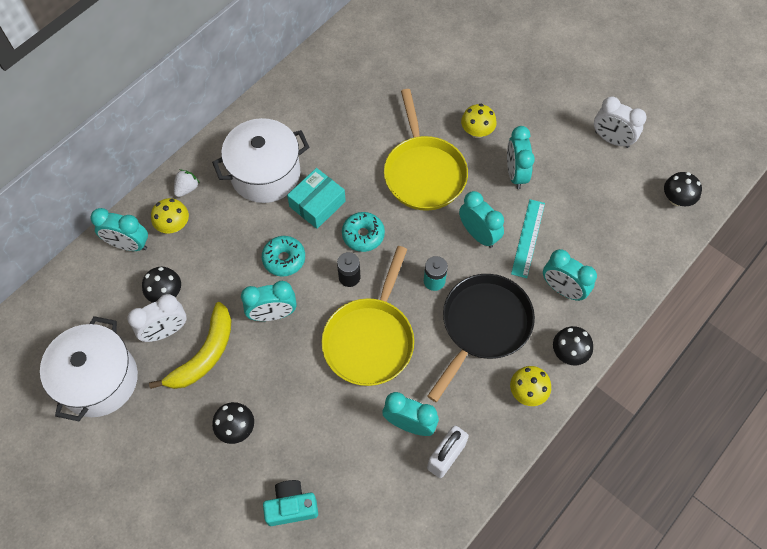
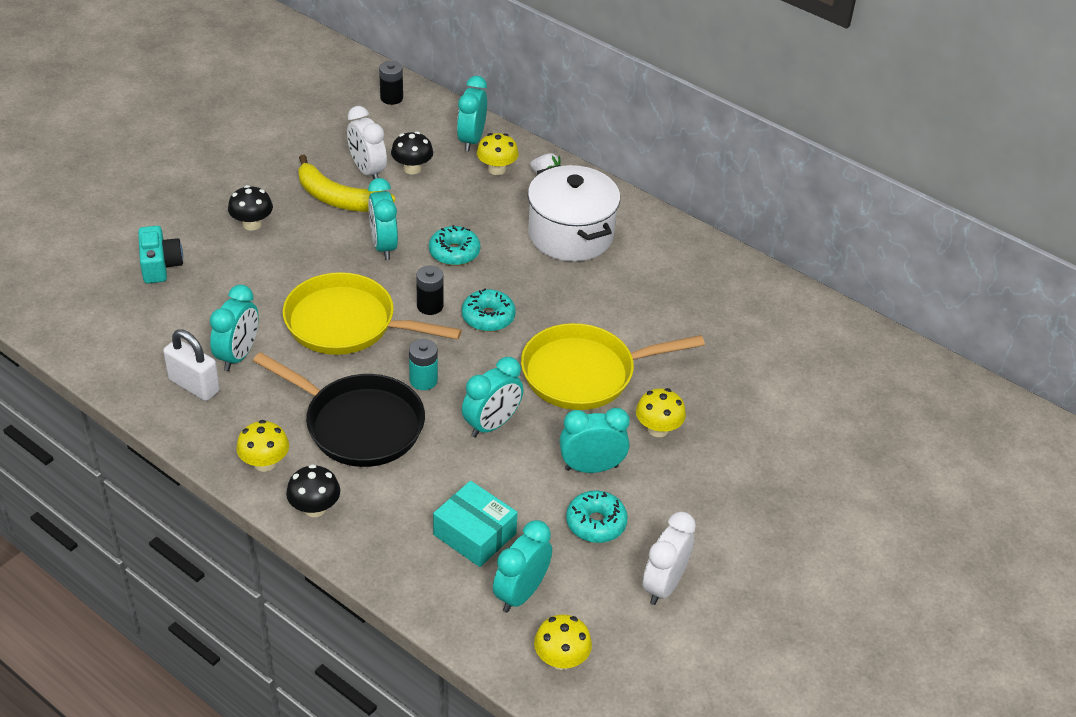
camera: 85 degrees right, 20 degrees down
(53, 313) = (391, 98): none -> black battery
(99, 380) = (316, 132): white pot -> none
(317, 204) = (531, 278): turquoise box -> turquoise box (474, 534)
(528, 238) = (488, 475): turquoise ruler -> none
(562, 289) = (408, 508): turquoise clock -> turquoise clock (521, 593)
(565, 174) = (596, 523): none -> turquoise donut
(676, 199) = (561, 659): black mushroom -> yellow mushroom

